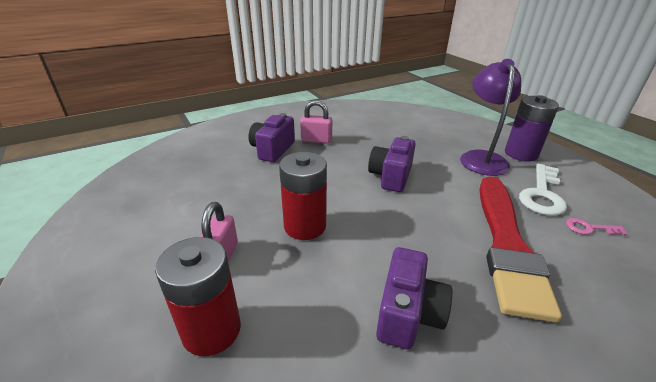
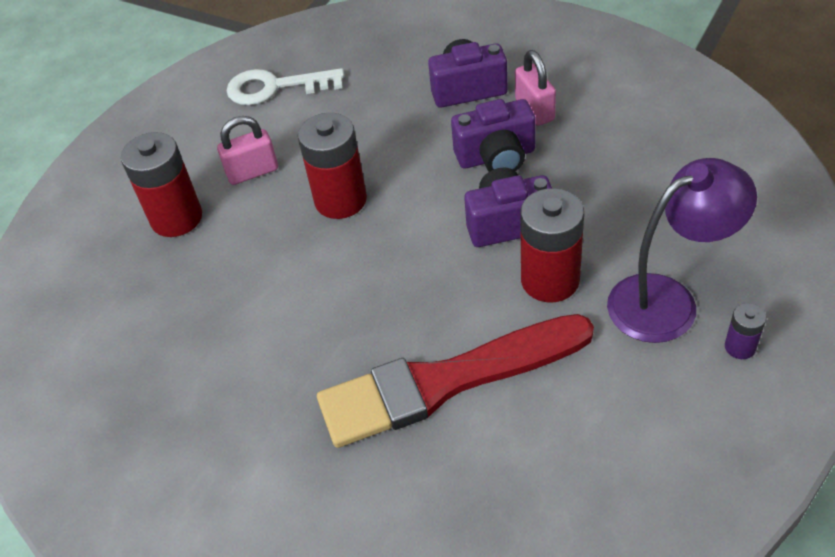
camera: 65 degrees right, 15 degrees up
(408, 314) = (273, 330): purple camera -> purple camera (496, 157)
(445, 181) = (550, 280): none -> red battery
(521, 154) = (740, 347): purple battery -> purple battery, size x0.48
(542, 194) = (614, 398): white key -> white key (275, 87)
(589, 228) = (560, 466): pink key -> none

